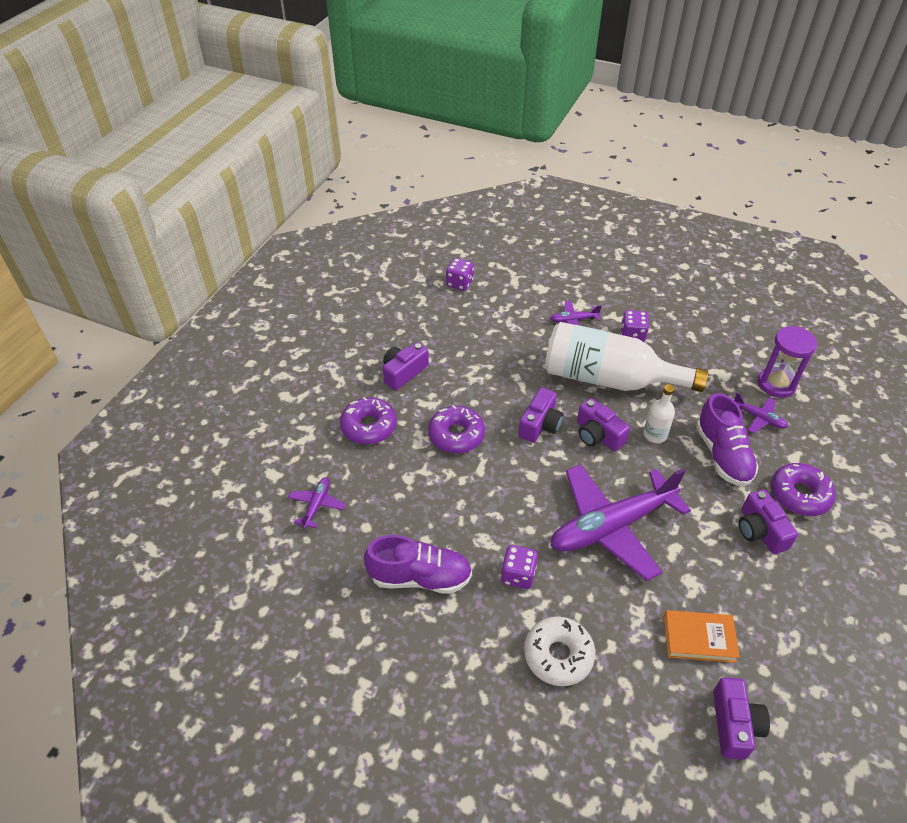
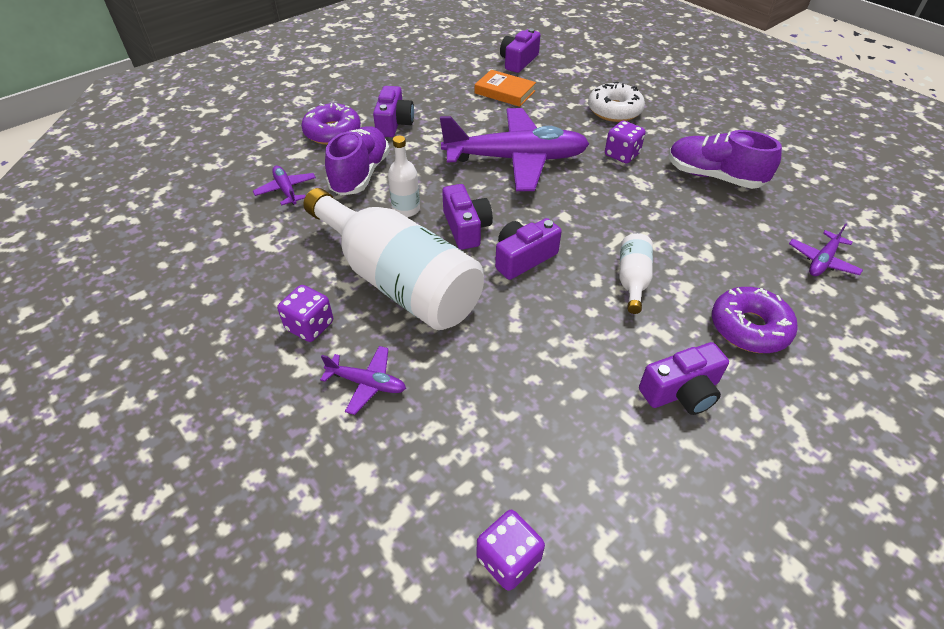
camera: 155 degrees left, 0 degrees up
(456, 435) = (632, 280): purple donut -> white bottle
(776, 384) = (223, 211): purple hourglass -> none

